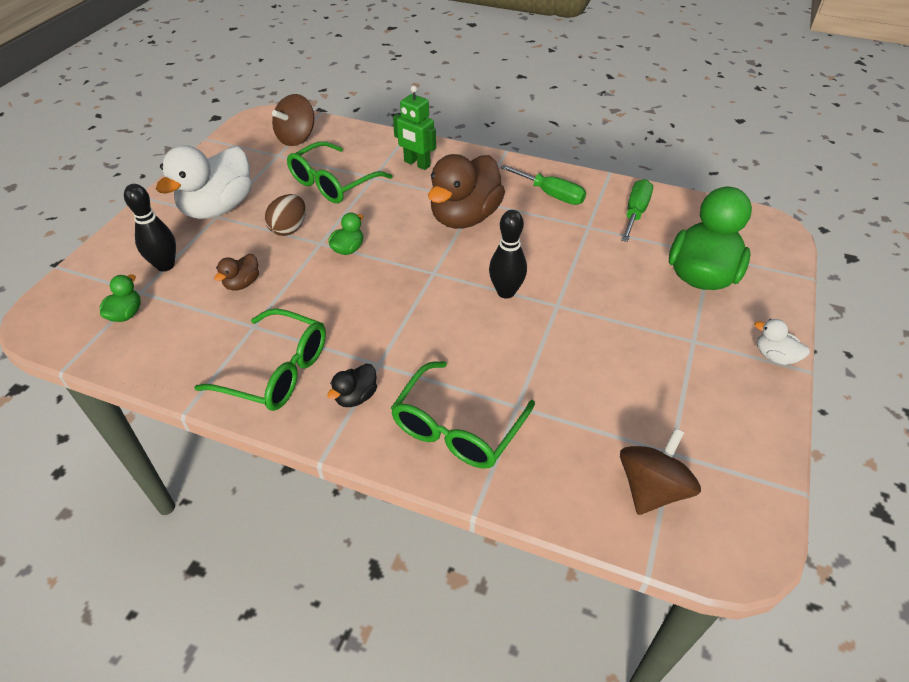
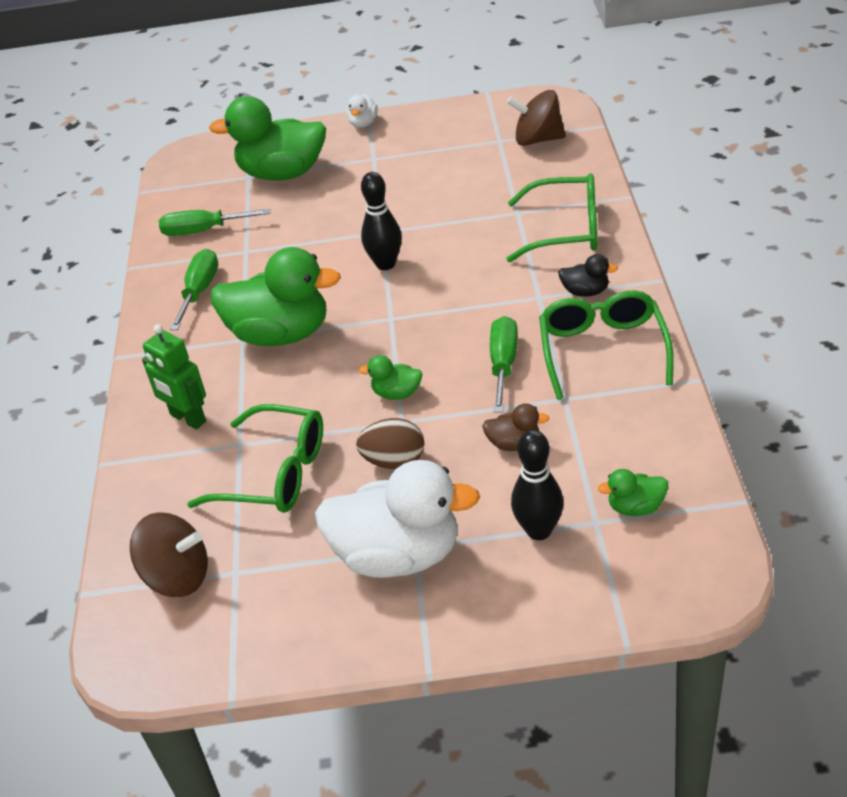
camera: 110 degrees left, 5 degrees down
(321, 310) = (503, 364): none -> green screwdriver
(417, 164) = (187, 418): green robot -> green robot turned 120 degrees clockwise
(465, 217) = (281, 334): brown duck -> green duck

